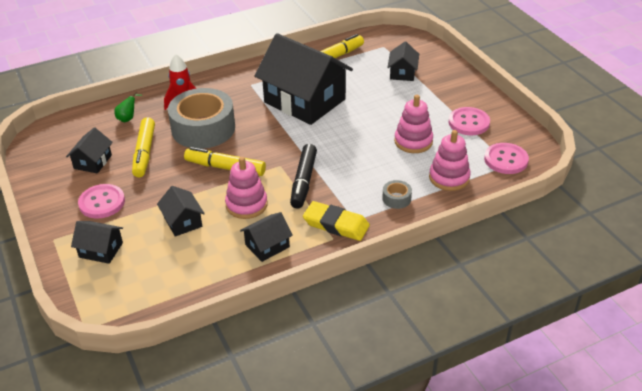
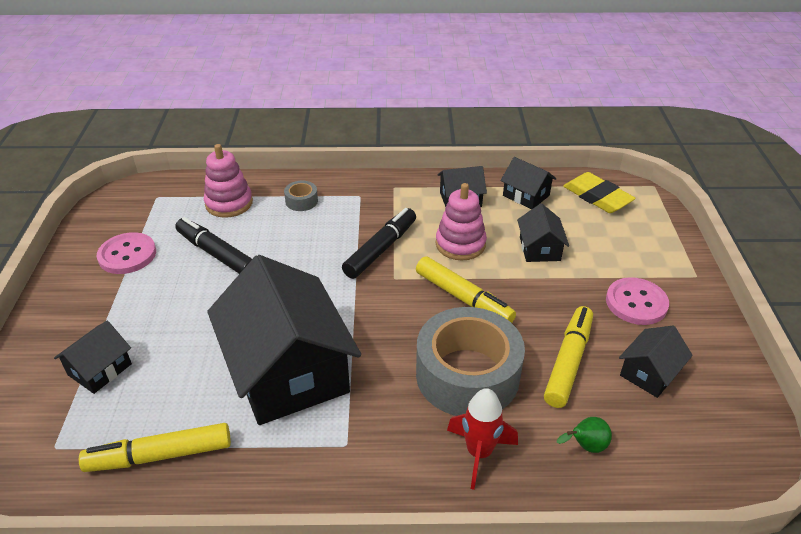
camera: 155 degrees left, 0 degrees up
(101, 250) = (638, 247): black house -> black house (526, 195)
(336, 224) = (381, 197): yellow eraser -> yellow eraser (597, 197)
(413, 141) = (216, 254): pink stacking toy -> black marker
(506, 160) = (152, 201): pink button -> none

